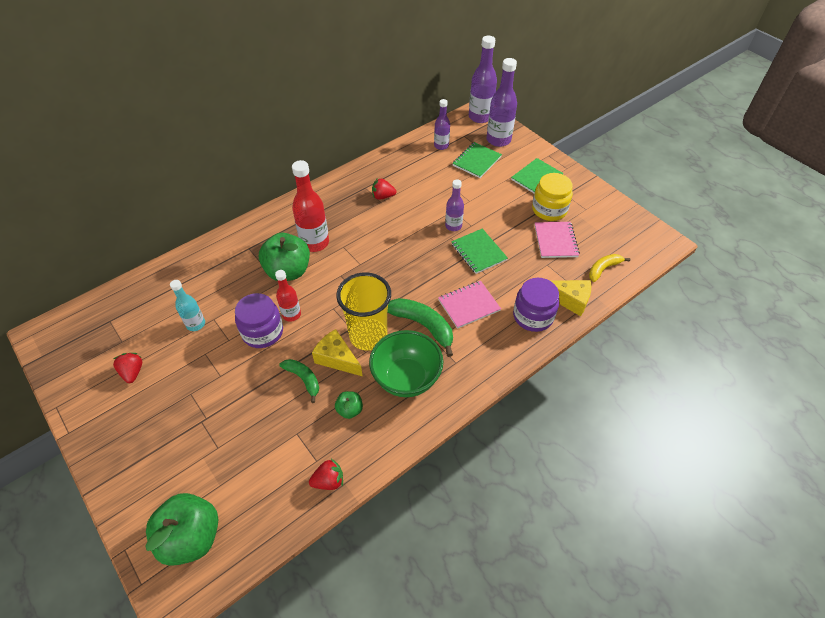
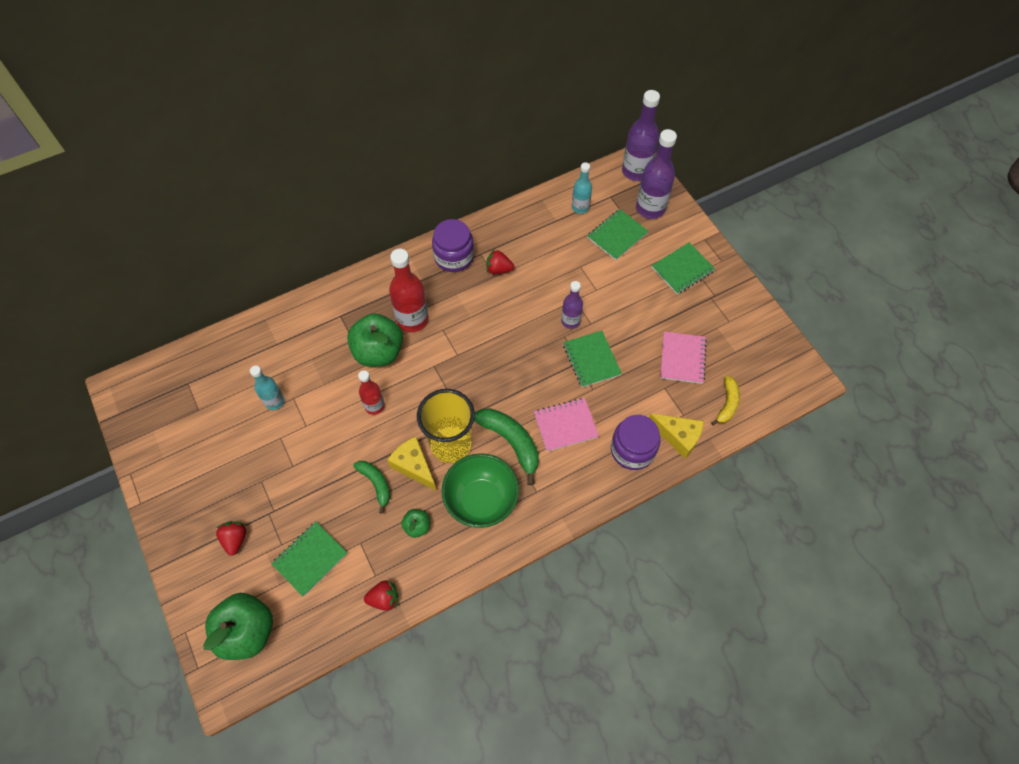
camera: 10 degrees right, 10 degrees up
(133, 372) = (206, 447): red strawberry -> red strawberry (235, 539)
(248, 456) = (310, 559): none -> green notebook
(262, 332) = (342, 422): purple jar -> purple jar (454, 257)
(441, 146) = (580, 207): purple bottle -> turquoise bottle
(549, 209) = (686, 315): yellow jar -> none
(603, 269) = (727, 403): yellow banana -> yellow banana turned 135 degrees clockwise

